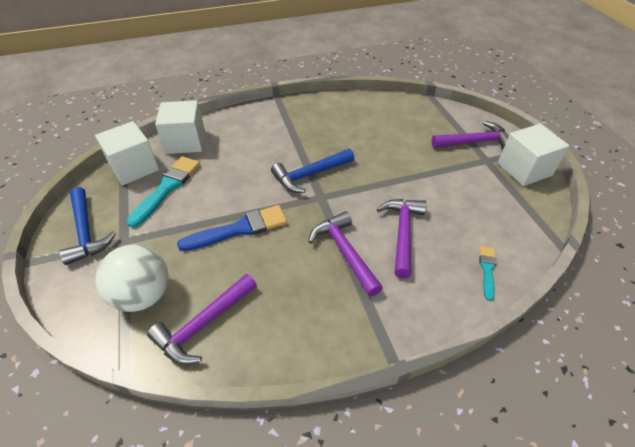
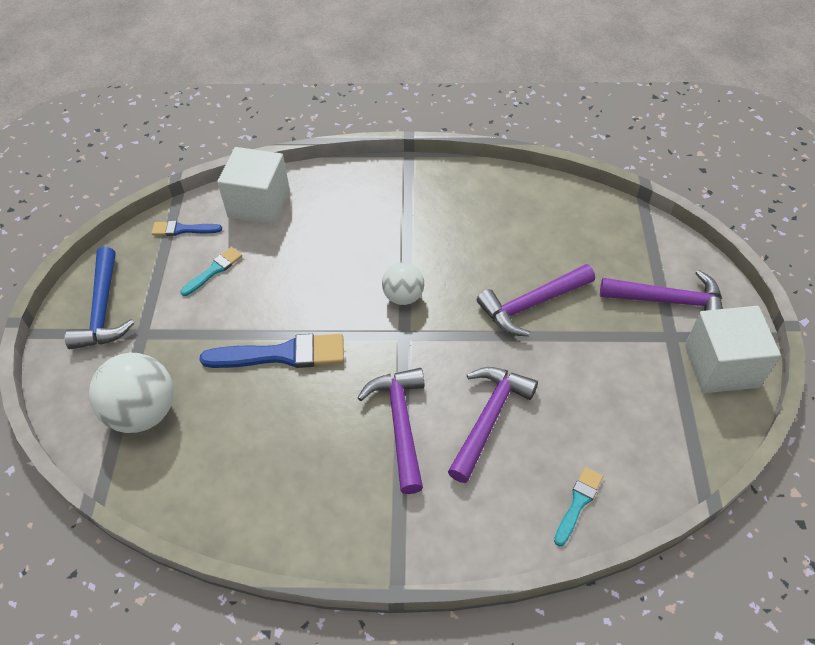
camera: 20 degrees right, 5 degrees up
(134, 167) = (183, 229): white cube -> blue brush
(167, 188) = (214, 270): turquoise brush -> turquoise brush, size x0.54
(204, 324) = (198, 469): purple hammer -> purple hammer (532, 304)
(310, 174) = (403, 296): blue hammer -> white ball

